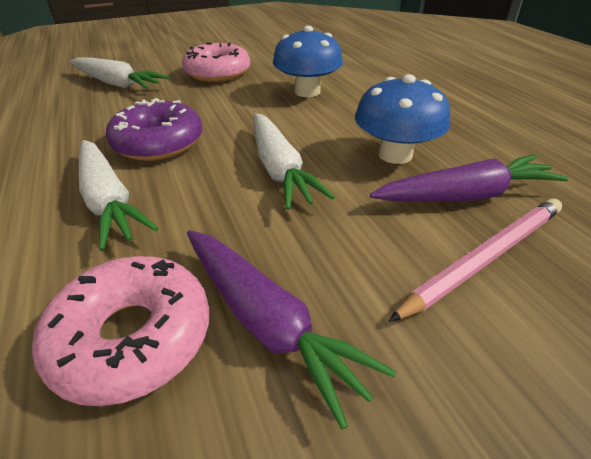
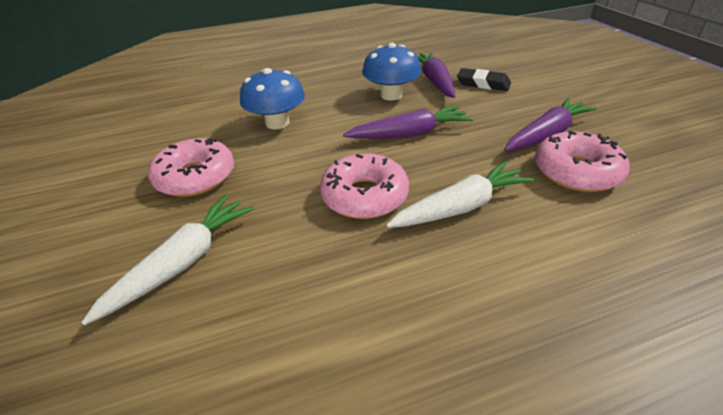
camera: 85 degrees left, 0 degrees up
(158, 143) = (364, 196): purple donut -> pink donut
(279, 169) = (409, 134): white carrot -> purple carrot
(484, 257) = (483, 83): pink pencil -> black eraser

